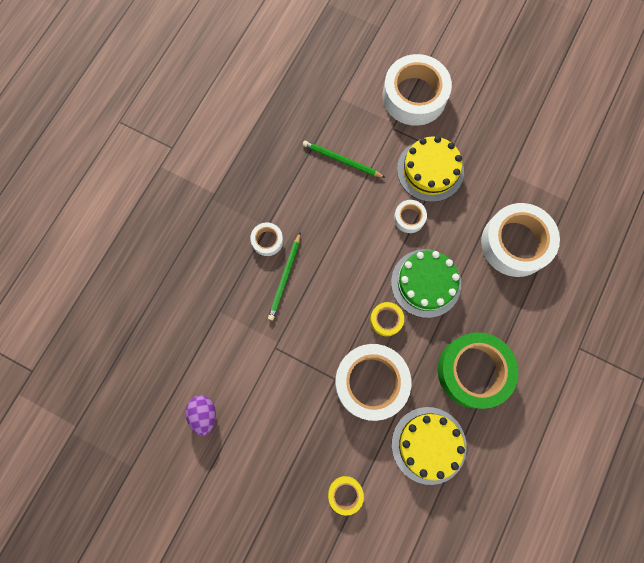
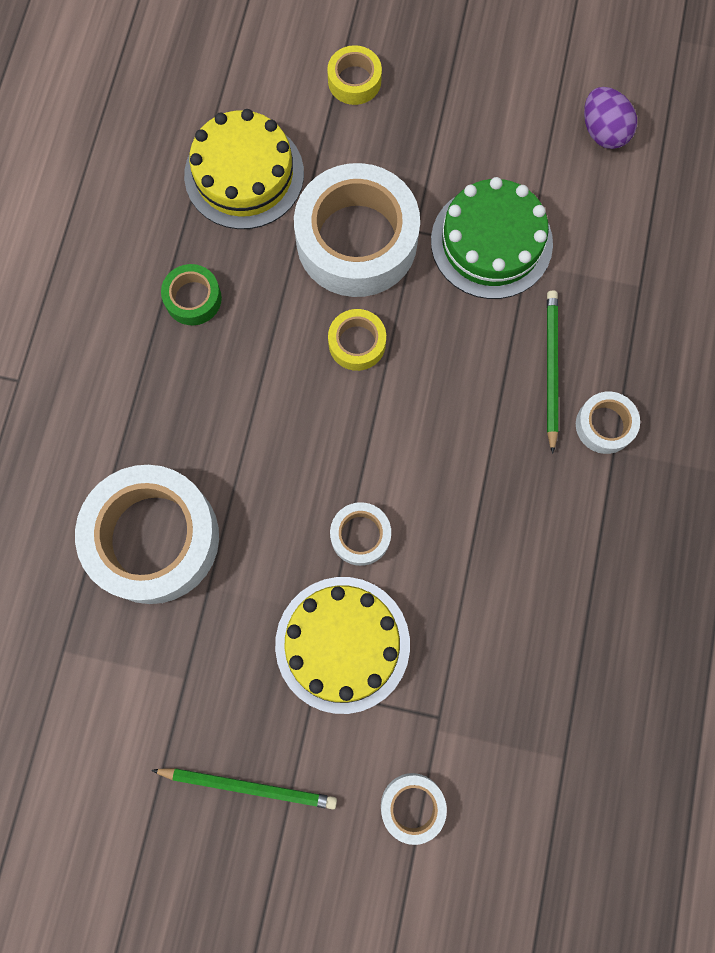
camera: 165 degrees right, 0 degrees up
(341, 160) = (519, 618): green pencil -> green pencil (249, 786)
(414, 96) = (412, 806): white tape -> white tape, size x0.46
(426, 283) = (303, 423): green cake -> green cake (491, 242)
(473, 371) = (193, 298): green tape -> green tape, size x0.46

